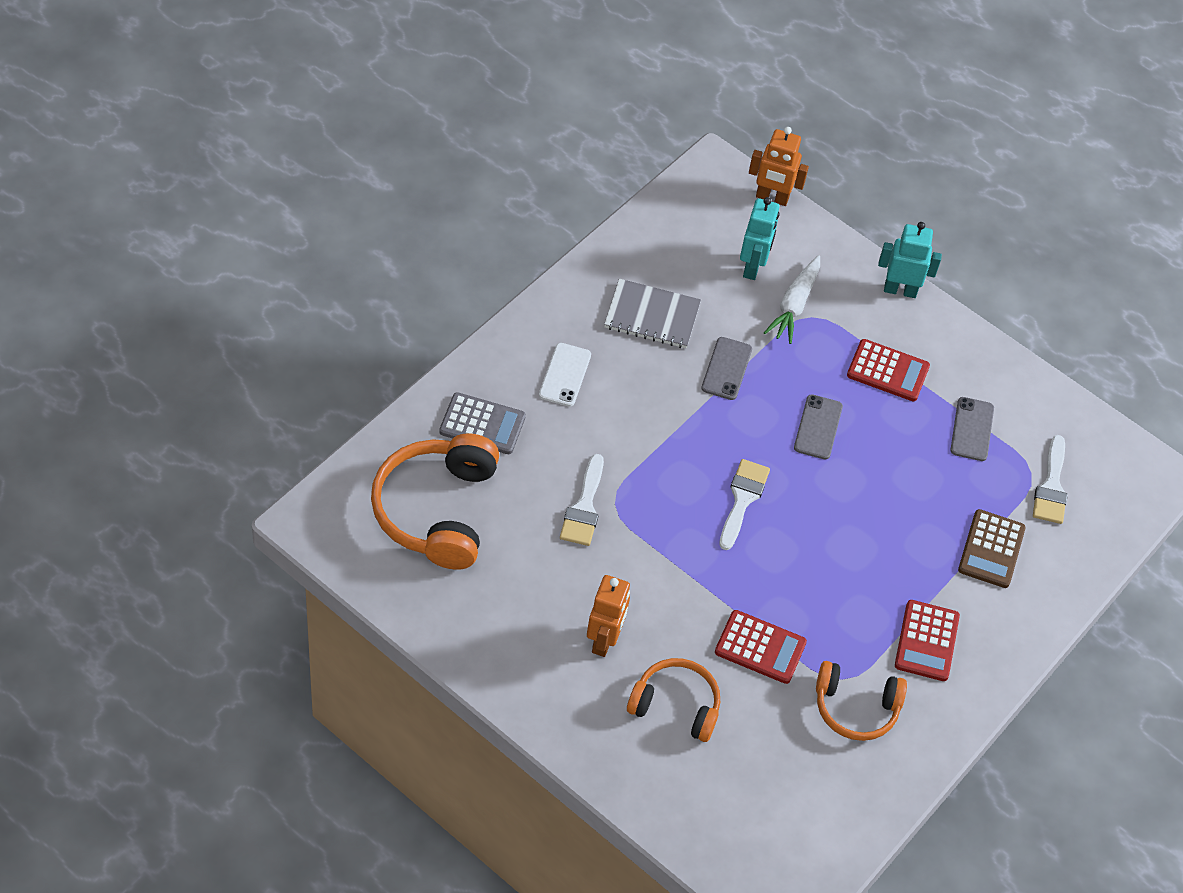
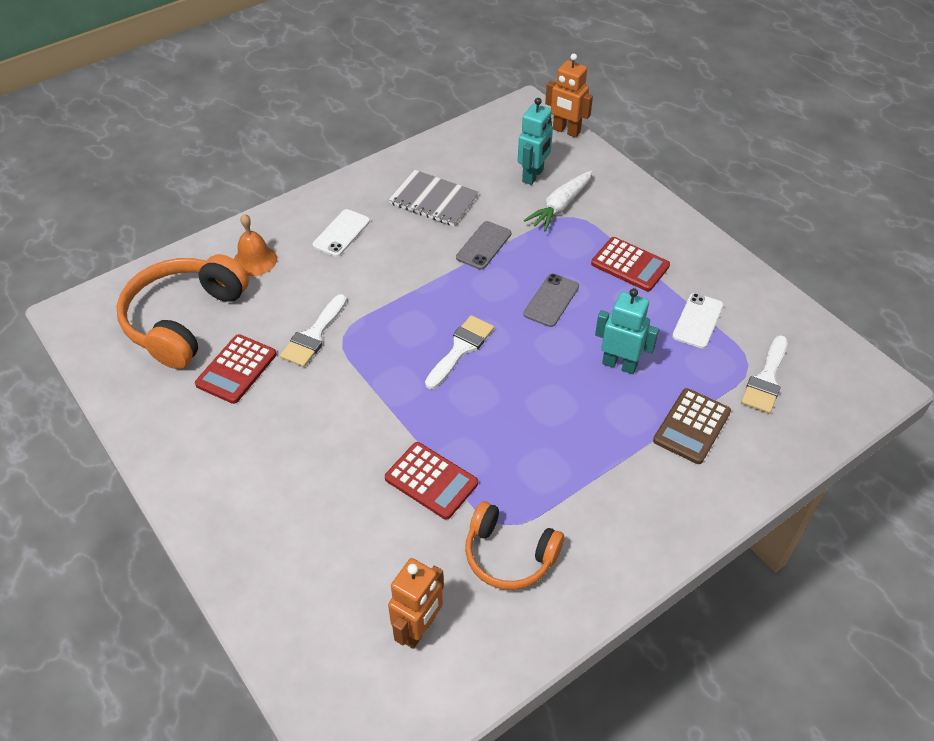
camera: 20 degrees right, 5 degrees down
(482, 424) = (255, 260): grey calculator -> orange bell
(604, 640) = (283, 450): orange robot -> orange robot (418, 629)
(676, 705) = (327, 522): orange headphones -> none
(900, 290) = (658, 206): turquoise robot -> turquoise robot (619, 364)
(926, 641) = (602, 502): red calculator -> red calculator (236, 369)
(972, 429) = (697, 321): grey phone -> white phone

